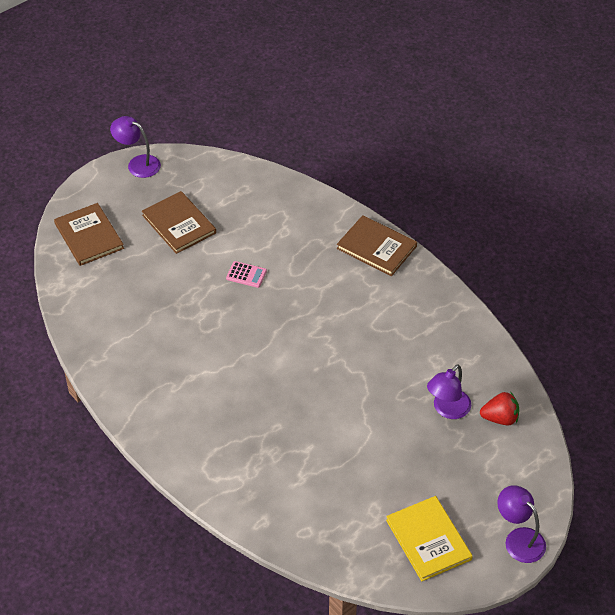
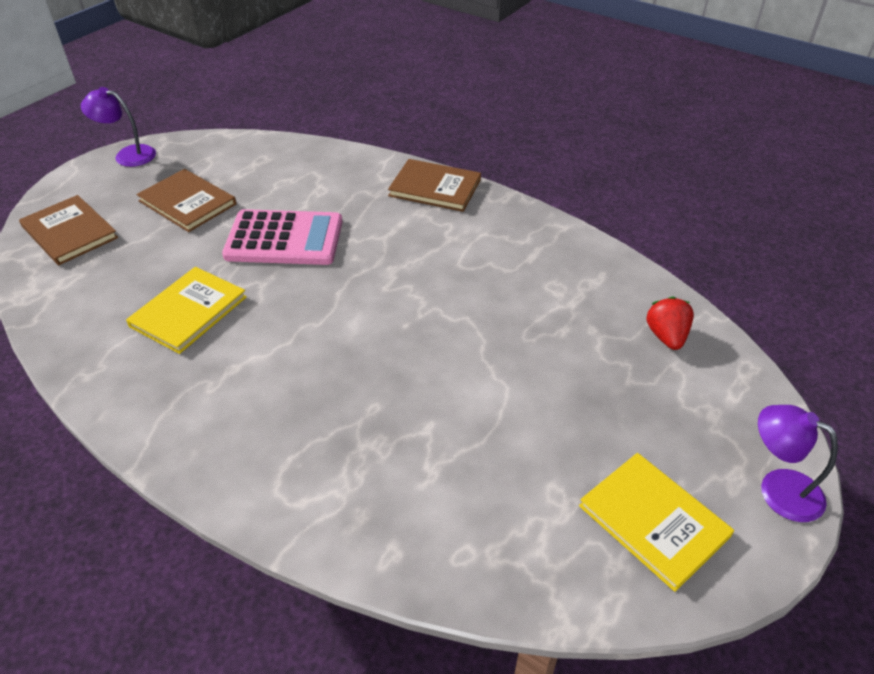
camera: 15 degrees left, 5 degrees down
(167, 325) = (189, 312): none -> yellow book
(246, 275) = (284, 239): pink calculator -> pink calculator, size x2.37
(447, 410) = (595, 340): purple lamp -> none
(500, 418) = (666, 336): red strawberry -> red strawberry turned 75 degrees counterclockwise

